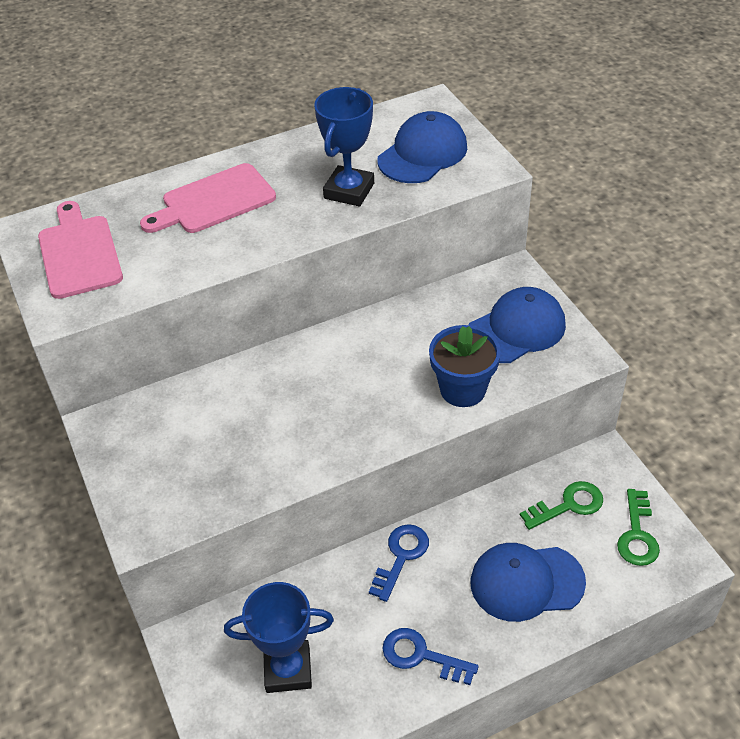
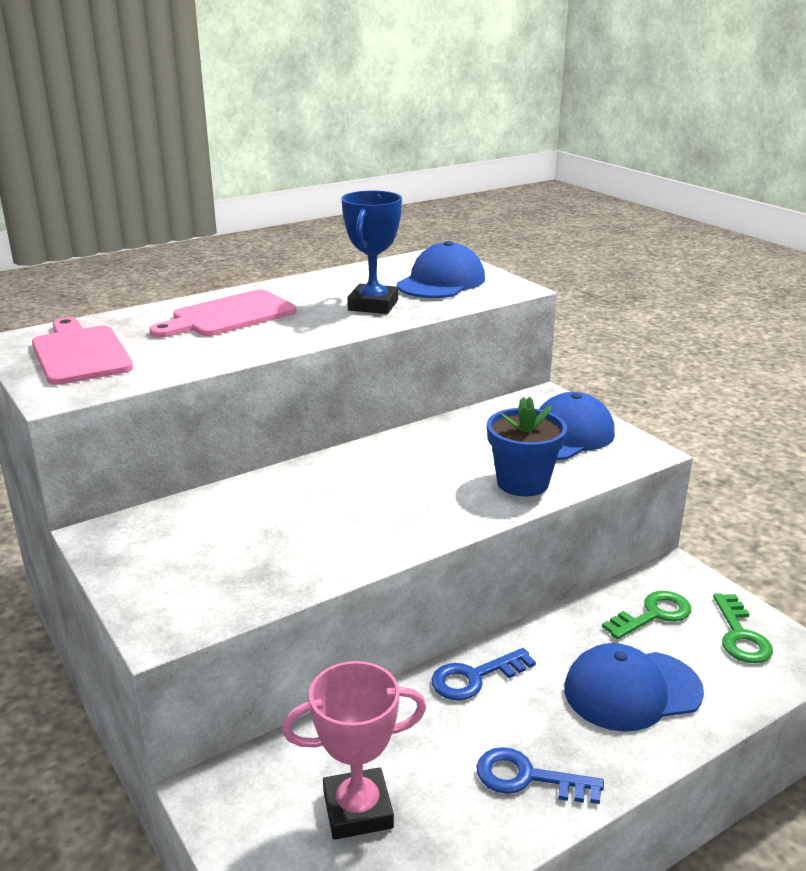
camera: 10 degrees left, 20 degrees down
(288, 670) = (358, 810): blue trophy -> pink trophy
(401, 557) = (475, 677): blue key -> blue key turned 135 degrees counterclockwise

